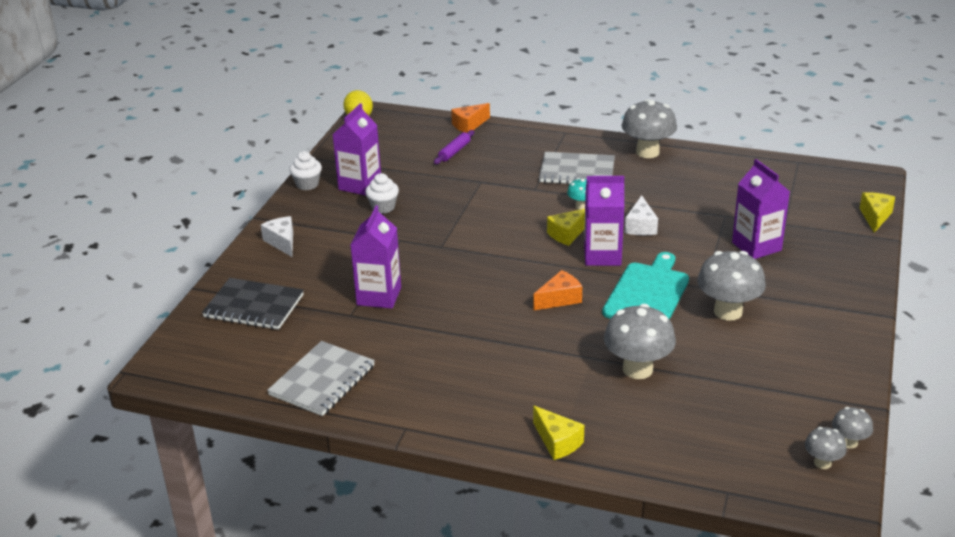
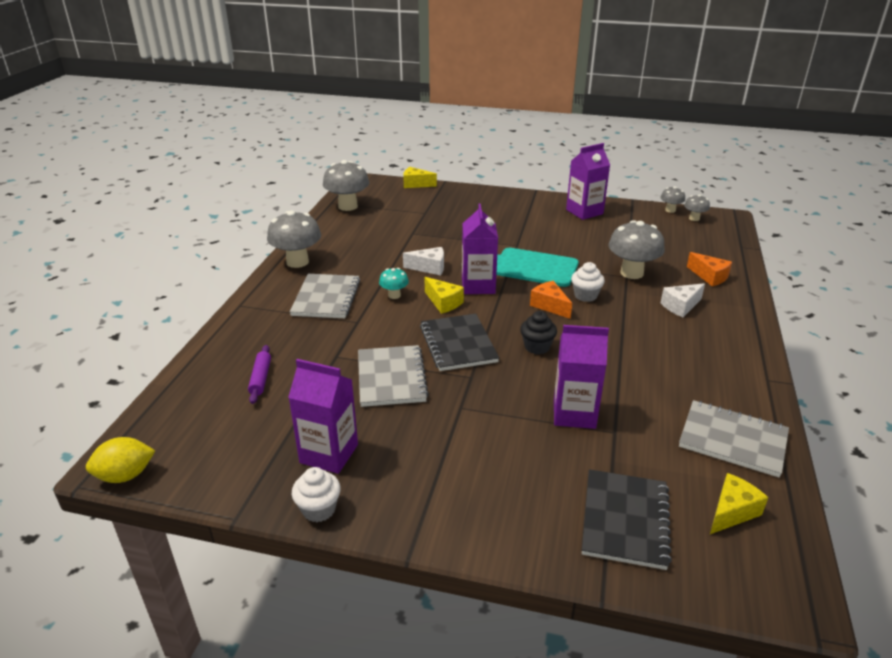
camera: 95 degrees left, 0 degrees up
(282, 242) = (474, 514): white cheese -> white cheese (680, 306)
(383, 207) = (388, 427): white cupcake -> white cupcake (585, 296)
(446, 207) = (391, 377): none -> grey notebook
(454, 152) = (260, 378): purple rolling pin -> purple rolling pin turned 60 degrees clockwise
(469, 125) = (194, 370): orange cheese -> orange cheese (709, 276)
(482, 284) = (537, 347): none -> black cupcake
(492, 241) = (458, 344): none -> black notebook
(557, 442) = (735, 305): yellow cheese -> yellow cheese (732, 512)
(728, 312) = (547, 238): grey mushroom -> grey mushroom (348, 206)
(756, 246) = (457, 224): purple carton -> purple carton (584, 212)

